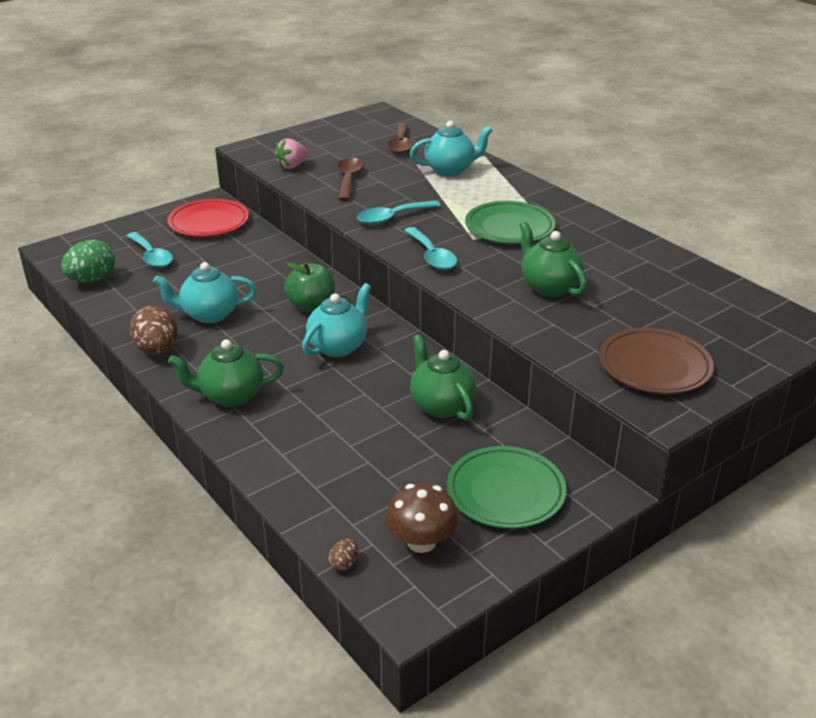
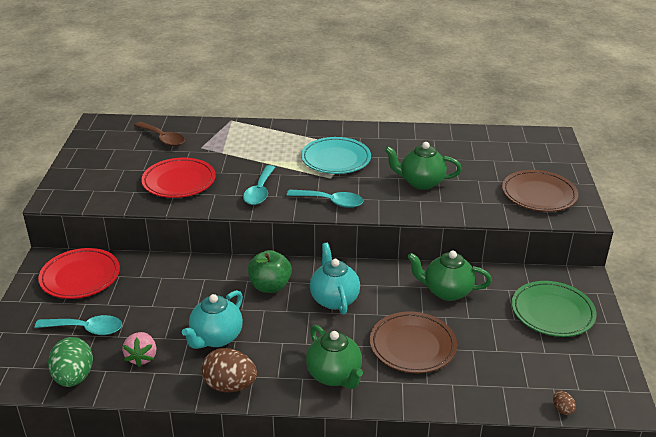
camera: 50 degrees left, 0 degrees up
(230, 396) = (334, 375): green teapot -> green teapot turned 60 degrees counterclockwise
(292, 166) = (118, 193): pink strawberry -> pink strawberry (142, 357)
(326, 421) = (412, 346): none -> brown plate
(348, 179) = (179, 181): brown spoon -> red plate
(421, 541) = (568, 367): brown mushroom -> none
(450, 170) = (230, 140): turquoise teapot -> none
(509, 227) = (336, 159): green plate -> turquoise plate

